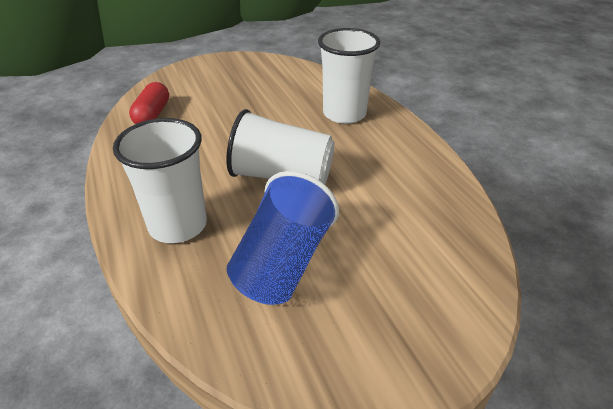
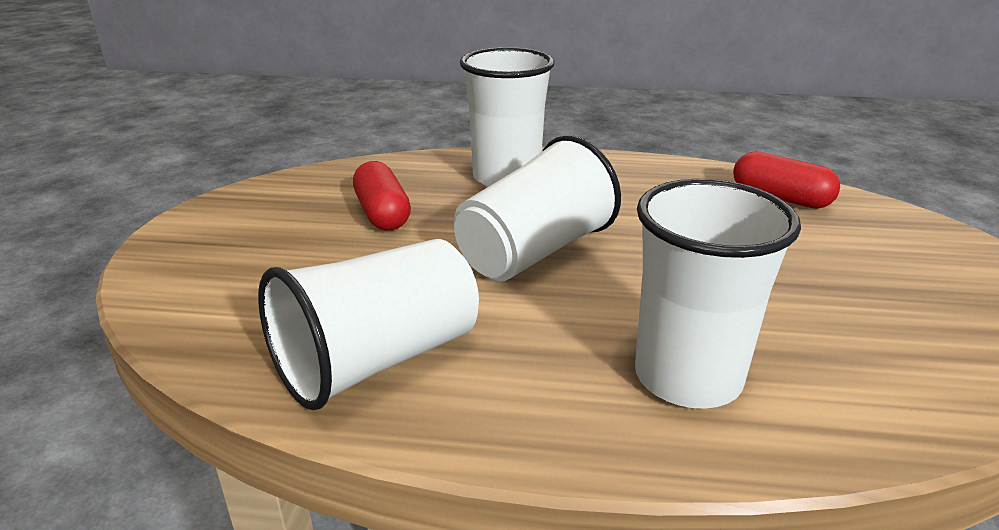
camera: 120 degrees right, 10 degrees down
(283, 263) = (382, 214): blue cup -> red capsule
(419, 187) = (377, 360): none -> white cup

